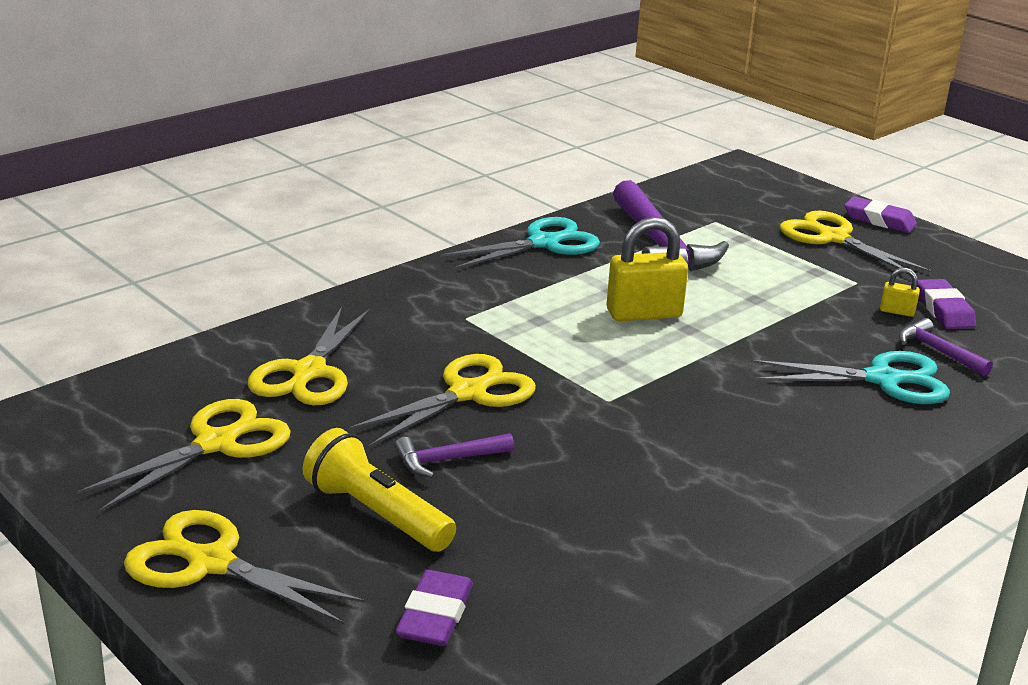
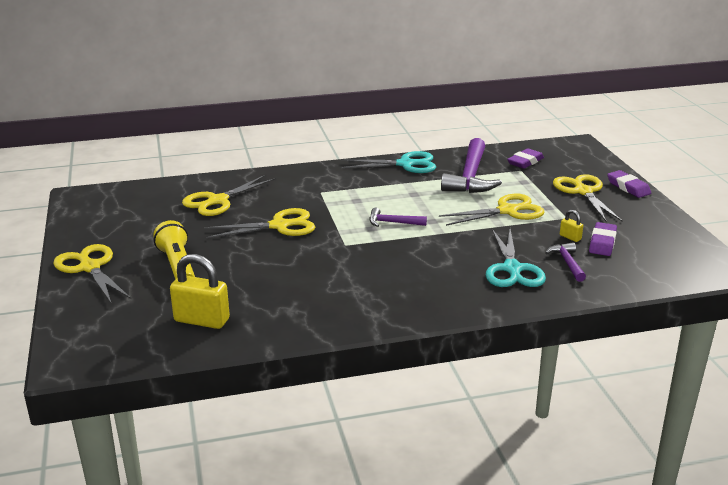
camera: 30 degrees right, 0 degrees up
(217, 443) = (145, 221): yellow scissors -> yellow scissors (508, 211)
(435, 615) = (154, 312): purple eraser -> purple eraser (525, 162)
(447, 460) = (235, 252): purple hammer -> purple hammer (393, 222)
(644, 314) = (416, 208): yellow padlock -> yellow padlock (202, 320)
(883, 380) = (512, 269): turquoise scissors -> turquoise scissors turned 60 degrees clockwise

